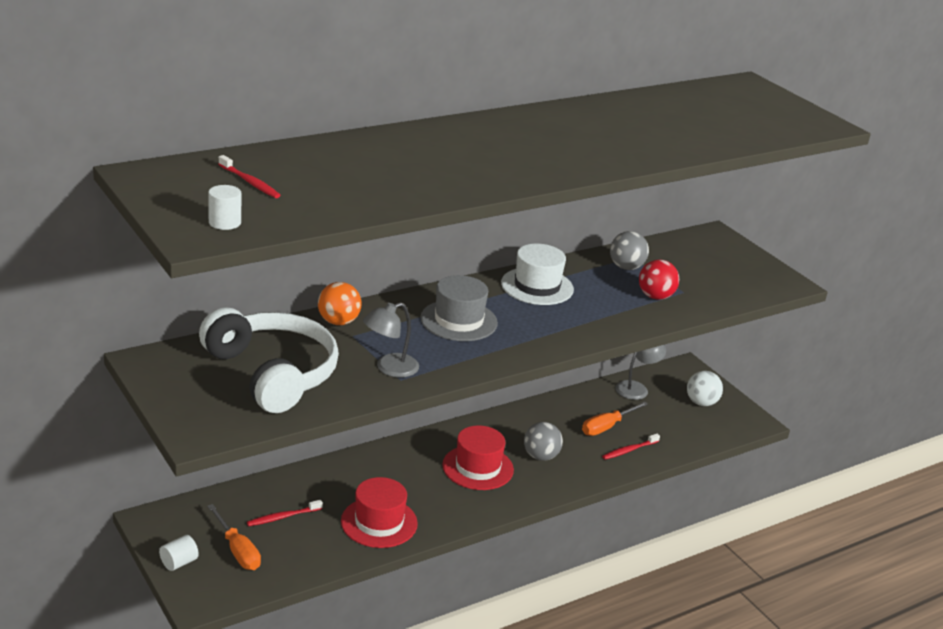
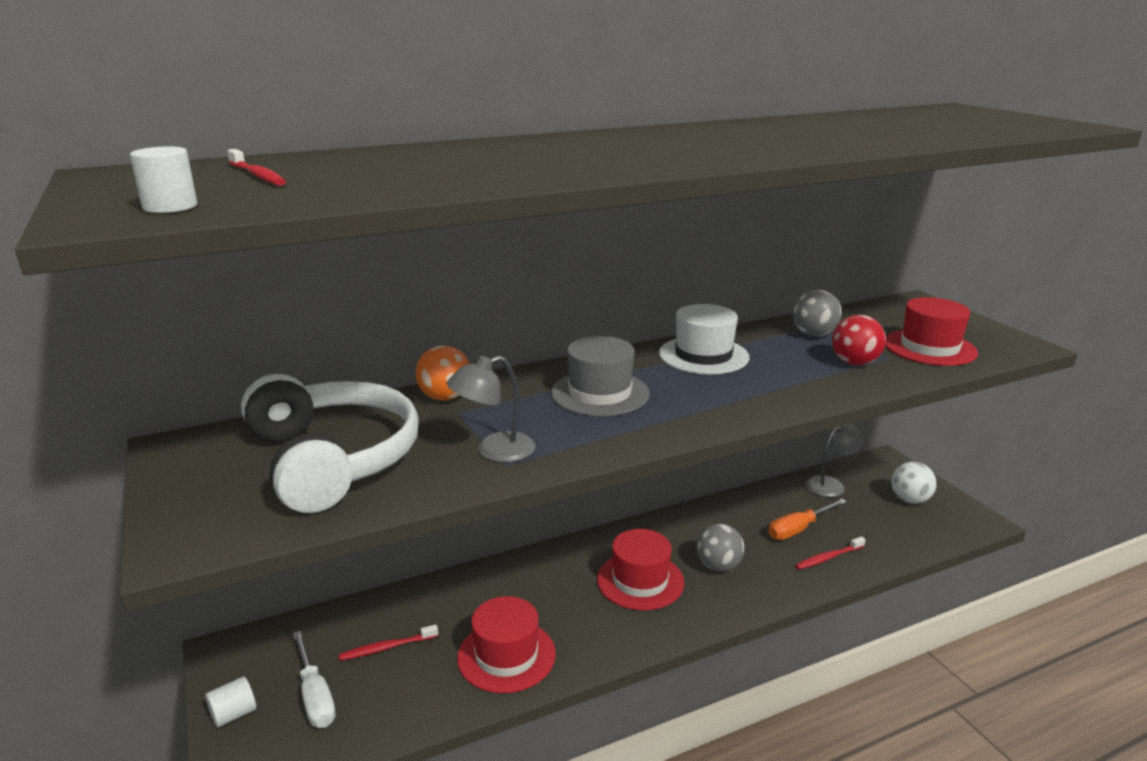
camera: 10 degrees right, 5 degrees down
(237, 550) = (315, 696): orange screwdriver -> white screwdriver
(716, 283) = (929, 348): none -> red hat

